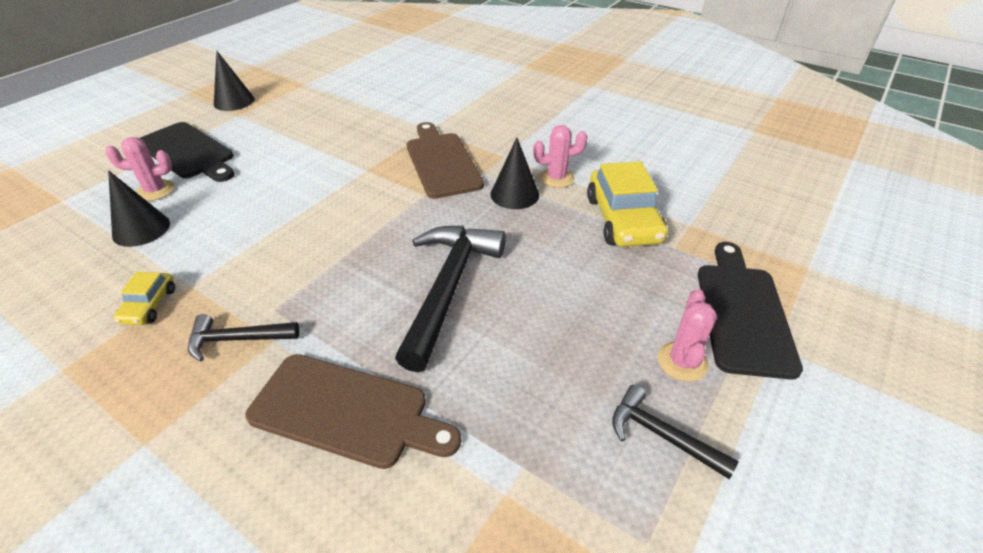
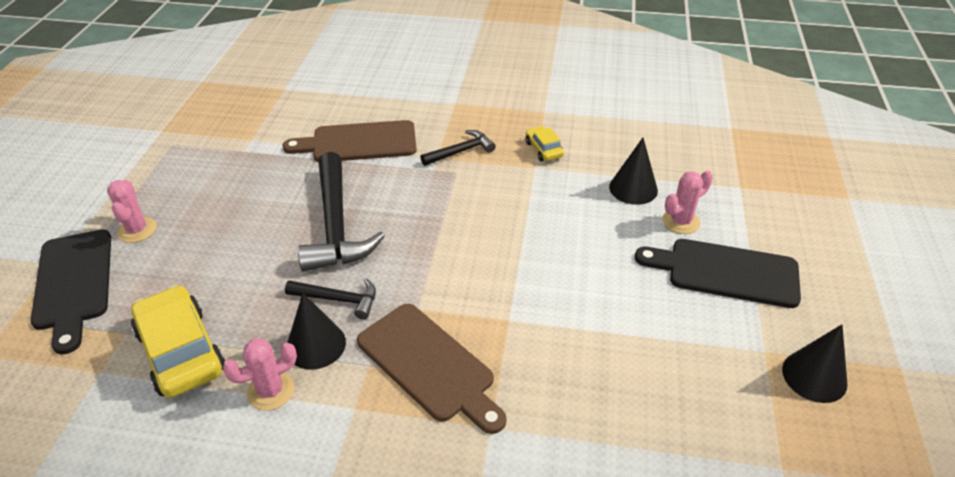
camera: 155 degrees right, 0 degrees up
(661, 435) = (159, 186): black hammer -> black hammer (338, 299)

